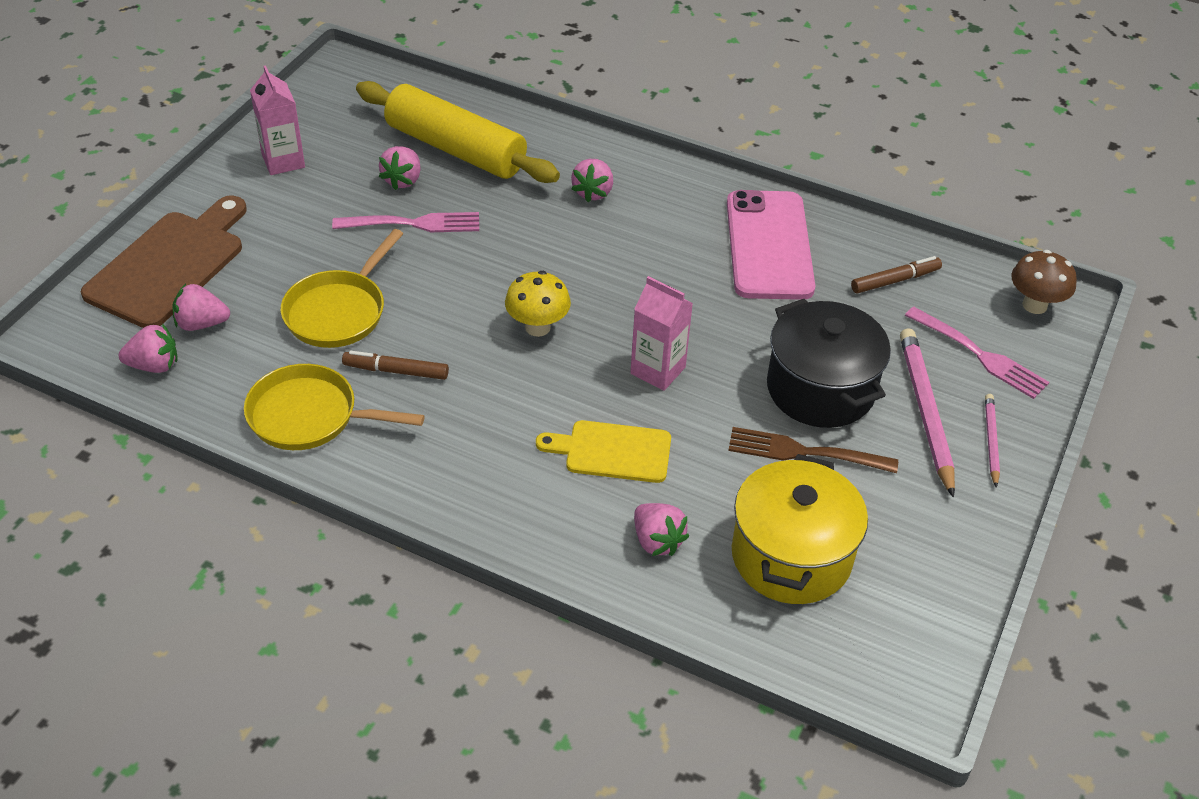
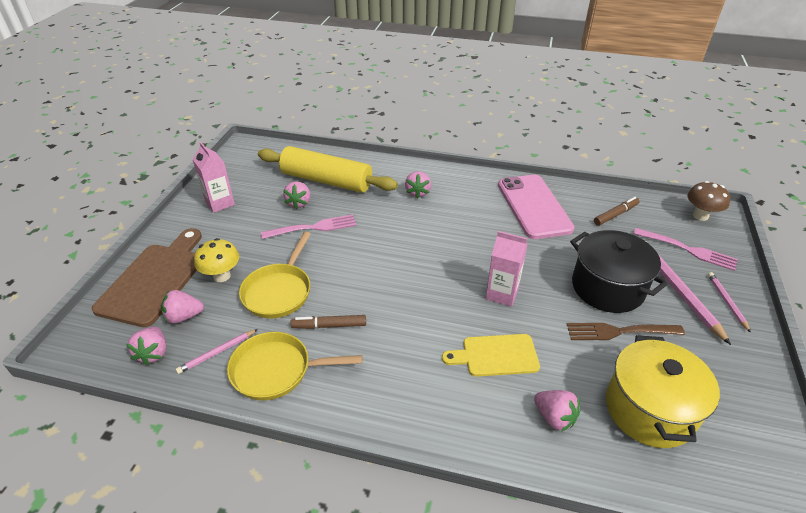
camera: 10 degrees left, 5 degrees down
(154, 365) = (153, 353): pink strawberry -> pink strawberry turned 105 degrees clockwise
(236, 379) = (217, 352): none -> pink pencil
(537, 327) = (414, 279): yellow mushroom -> yellow mushroom (222, 276)

